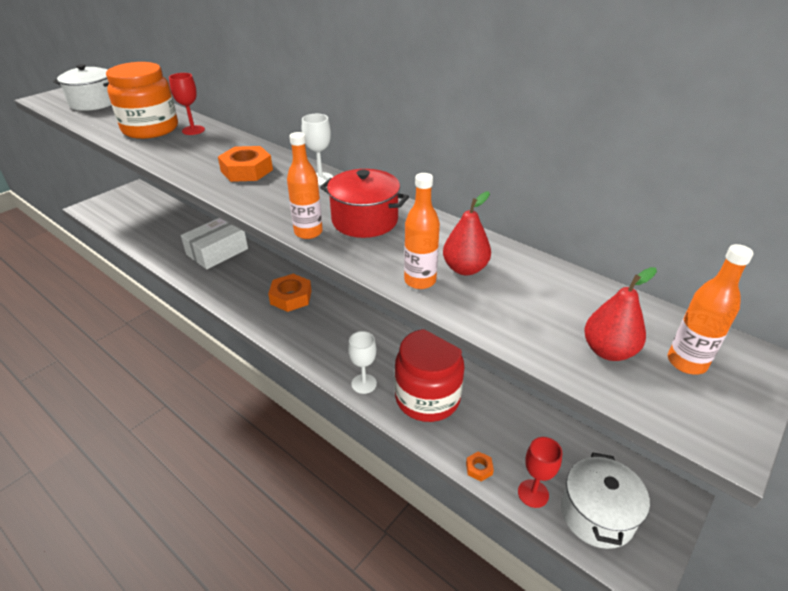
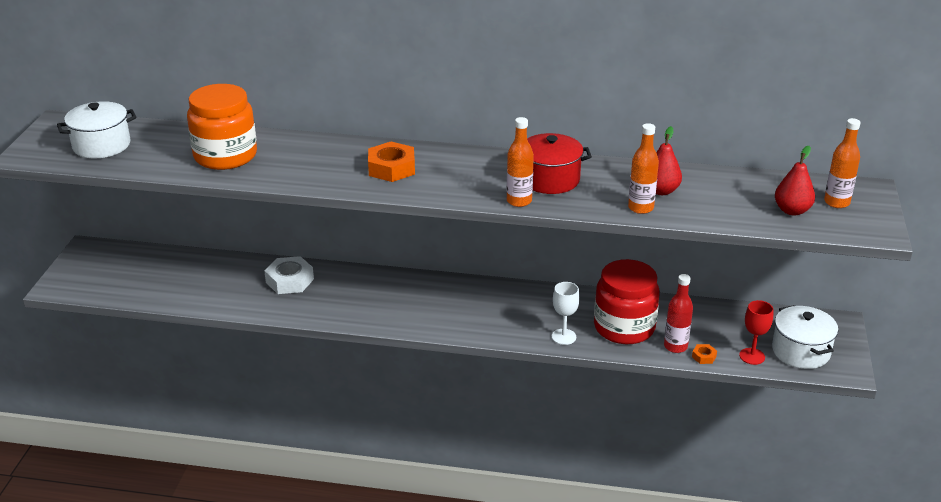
camera: 30 degrees left, 5 degrees down
(193, 130) = (274, 145): red goblet -> none
(217, 252) = (290, 281): white box -> white nut
(291, 297) = (421, 295): orange nut -> none
(320, 179) = (468, 157): white goblet -> none
(459, 442) = (675, 346): none -> red bottle

